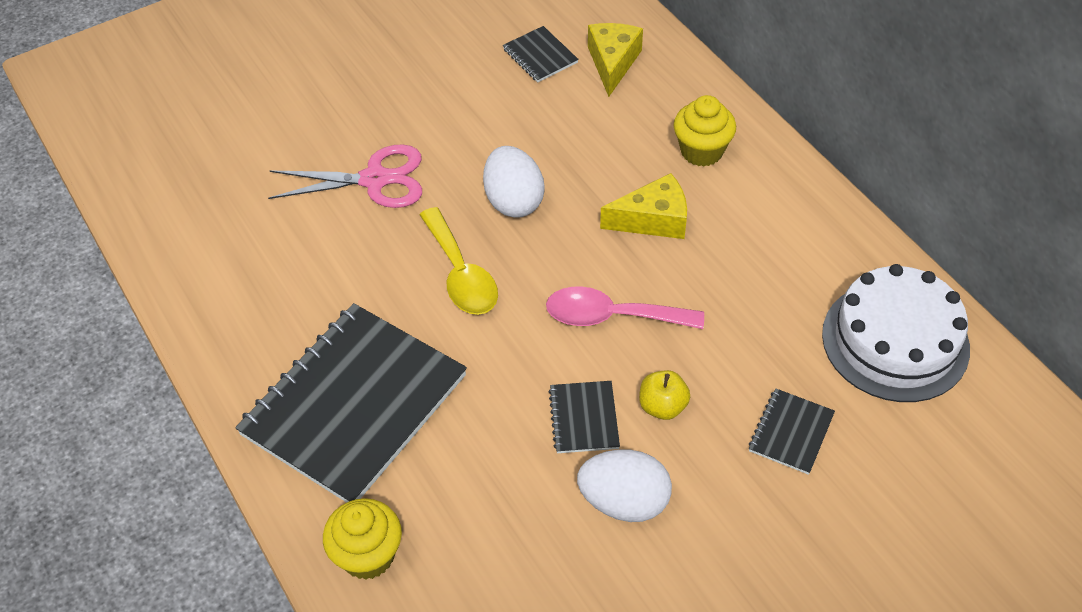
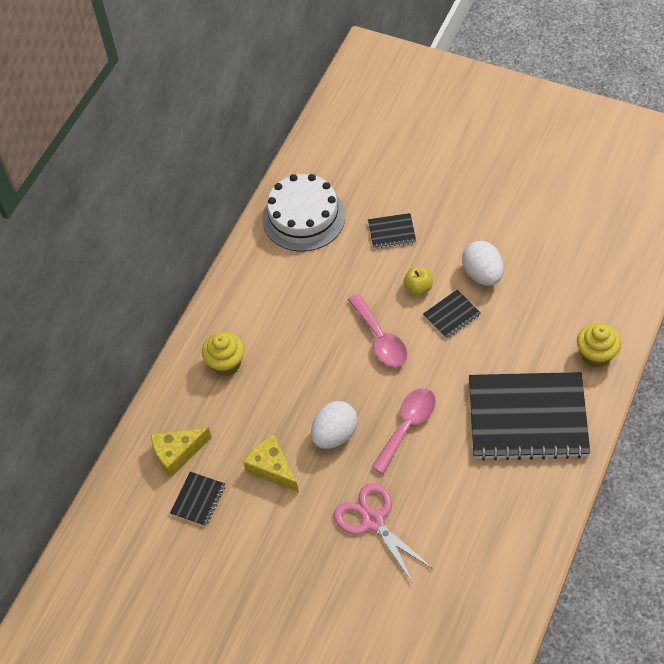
camera: 120 degrees left, 5 degrees up
(461, 274) = (407, 426): yellow spoon -> pink spoon
(653, 220) = (298, 358): yellow cheese -> yellow cheese (272, 468)

